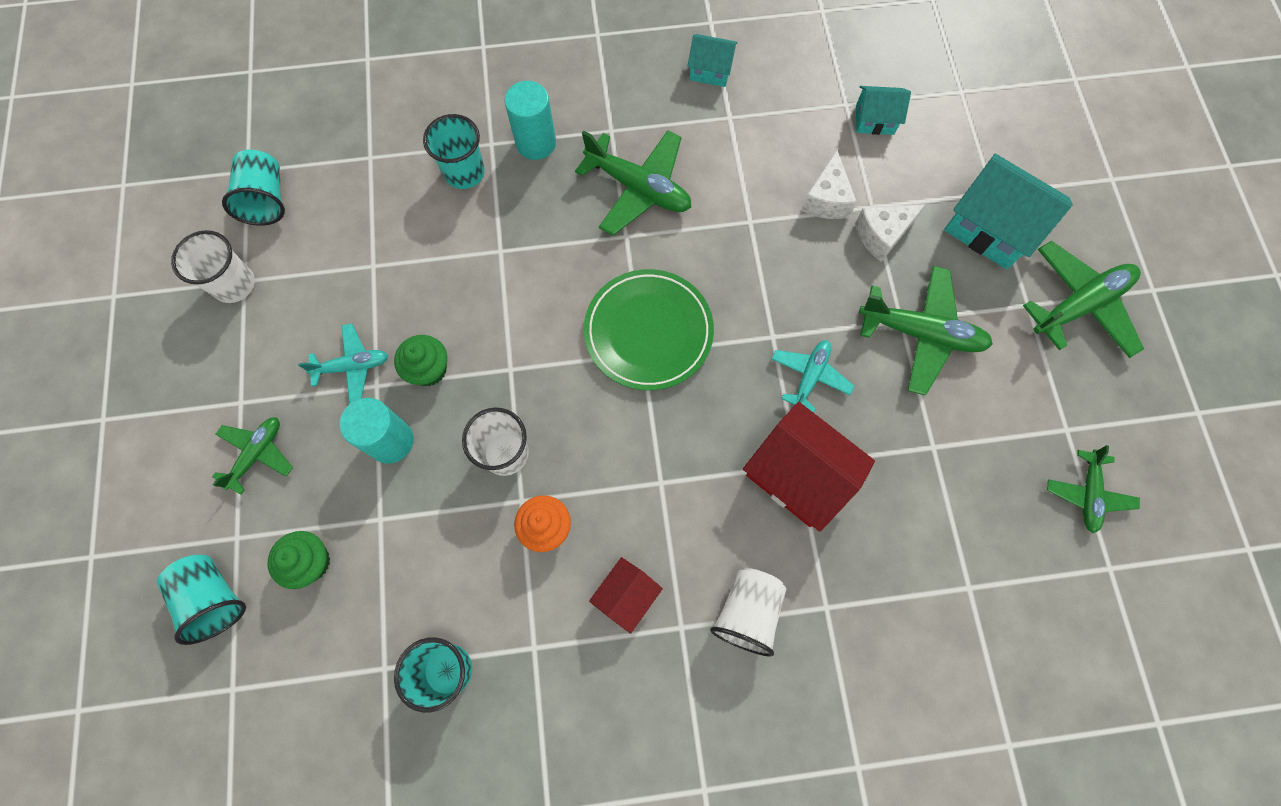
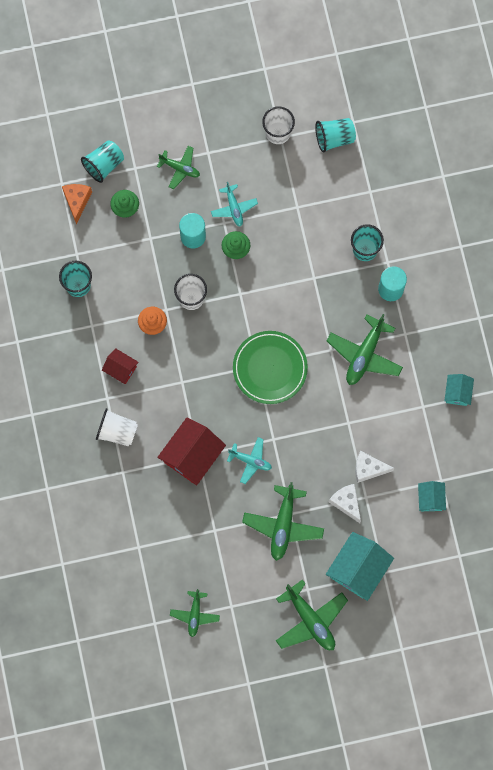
camera: 85 degrees right, 5 degrees up
(275, 659) = (77, 201): none -> orange cheese
(1087, 494) = (195, 614): green plane -> green plane turned 90 degrees counterclockwise

